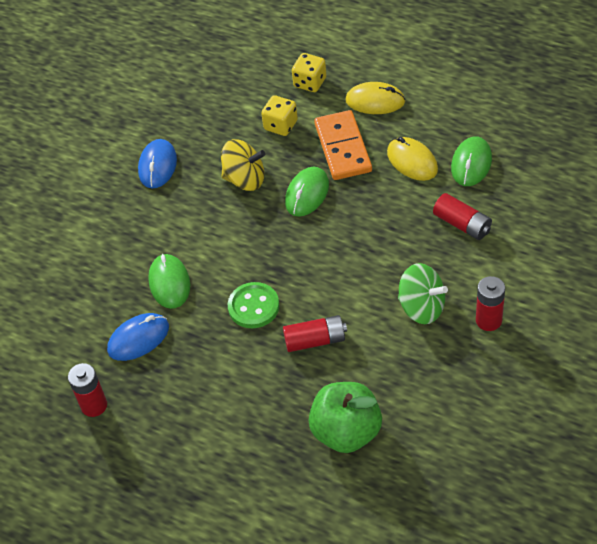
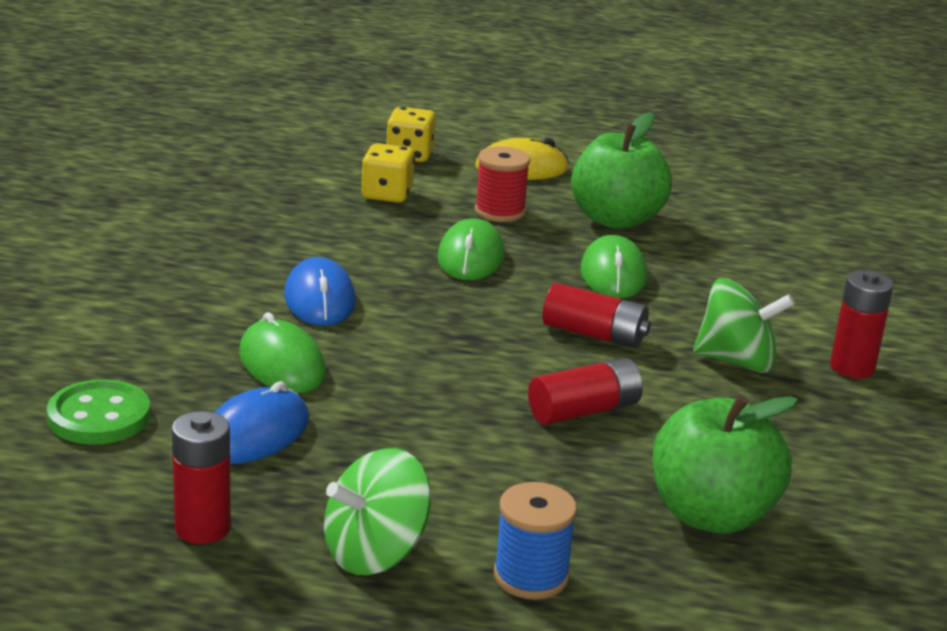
camera: 25 degrees left, 25 degrees down
(158, 166) = (197, 241): blue mouse -> blue mouse (320, 299)
(168, 435) = (375, 553): none -> green spinning top
(236, 462) = (531, 576): none -> blue spool
(245, 179) = (358, 248): yellow spinning top -> none
(253, 307) = (451, 380): green button -> green button (99, 416)
(342, 148) = (500, 211): orange domino -> red spool
(412, 161) = (616, 220): yellow mouse -> green apple
(462, 224) = (736, 274): red battery -> red battery (594, 334)
(471, 164) = (706, 218): green mouse -> green mouse (613, 274)

